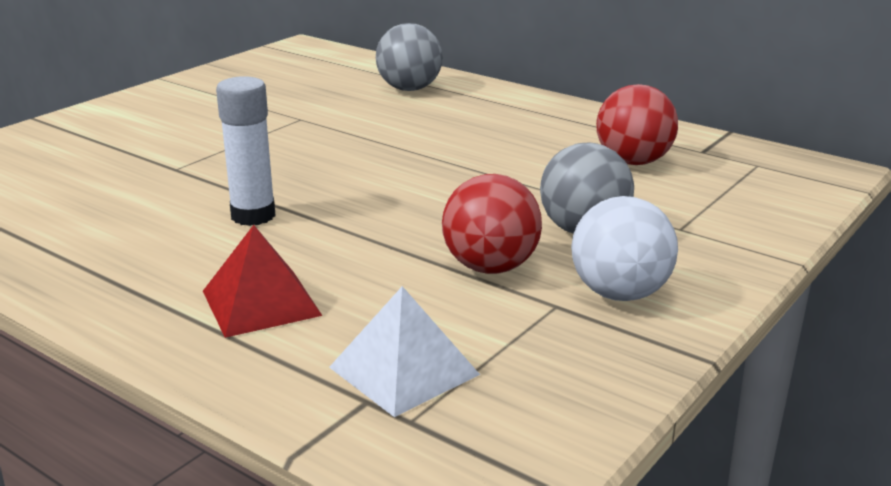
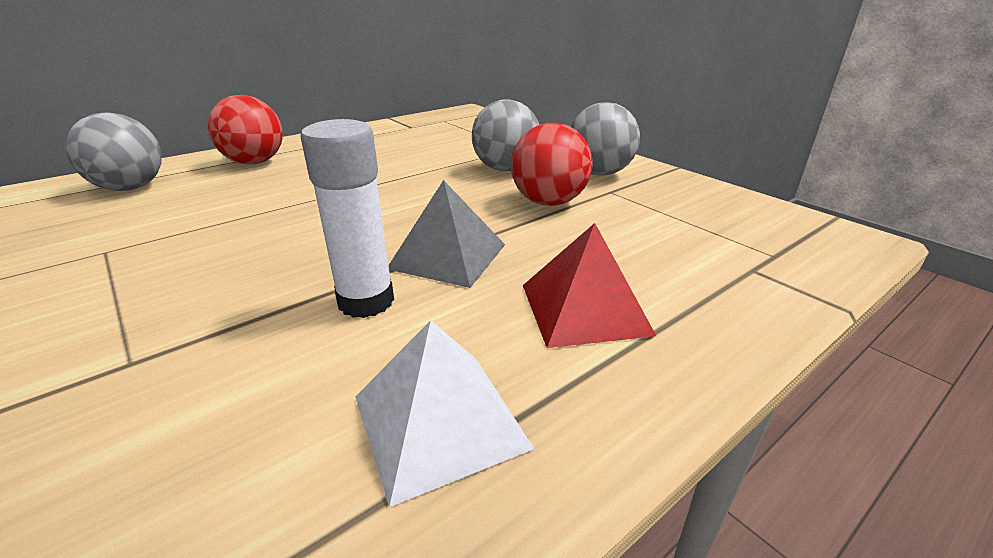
camera: 75 degrees left, 5 degrees up
(336, 233) = (448, 256): none -> grey pyramid
(403, 370) = (706, 250): white pyramid -> white pyramid (439, 421)
(620, 294) = (599, 173): white ball -> grey ball
(633, 162) = (409, 142): red ball -> red ball (255, 162)

